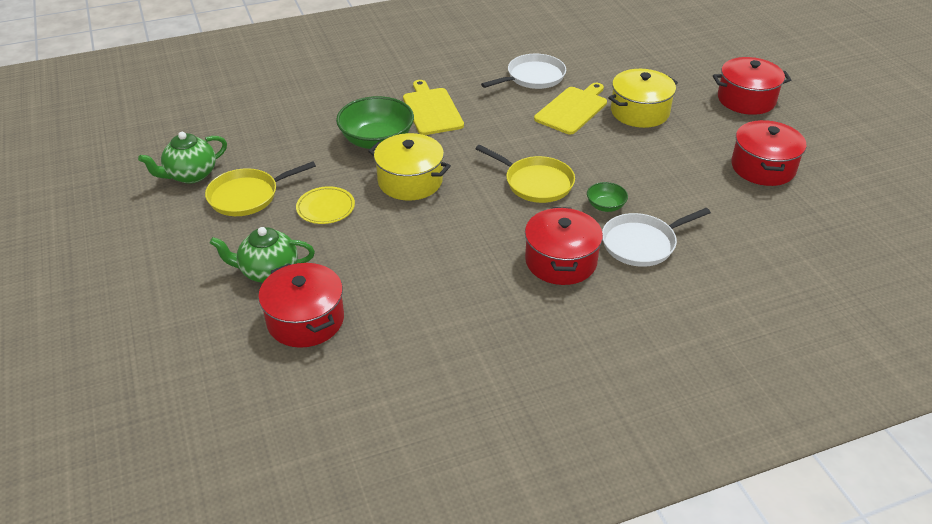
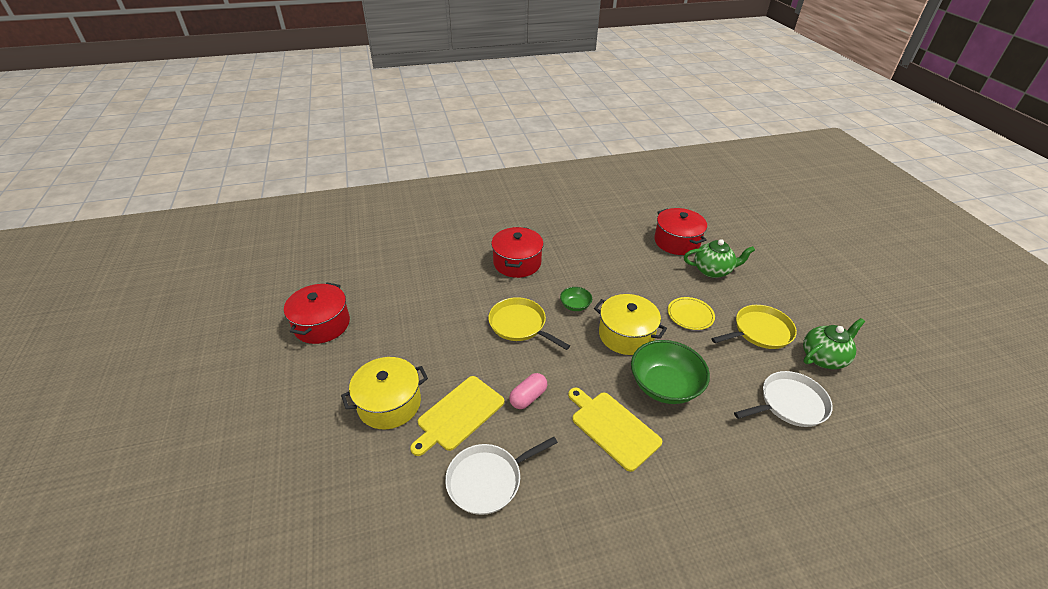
camera: 175 degrees left, 0 degrees up
(432, 110) = (613, 427): yellow cutting board -> yellow cutting board turned 150 degrees clockwise
(512, 124) = (528, 397): none -> pink capsule
(605, 206) = (471, 299): green bowl -> green bowl (575, 305)
(641, 243) = (458, 270): white pan -> white pan (790, 403)
(746, 99) = (263, 413): red pot -> none

